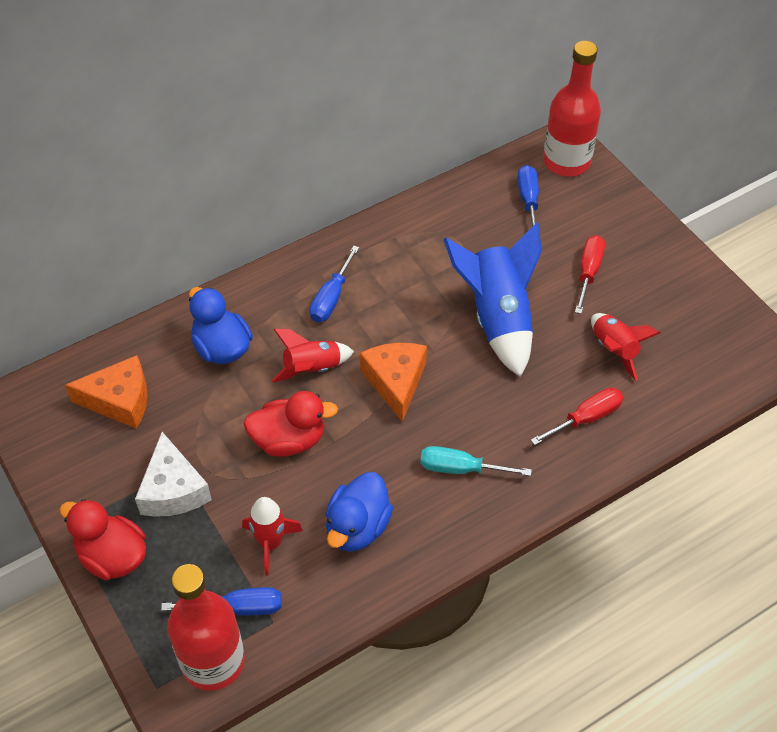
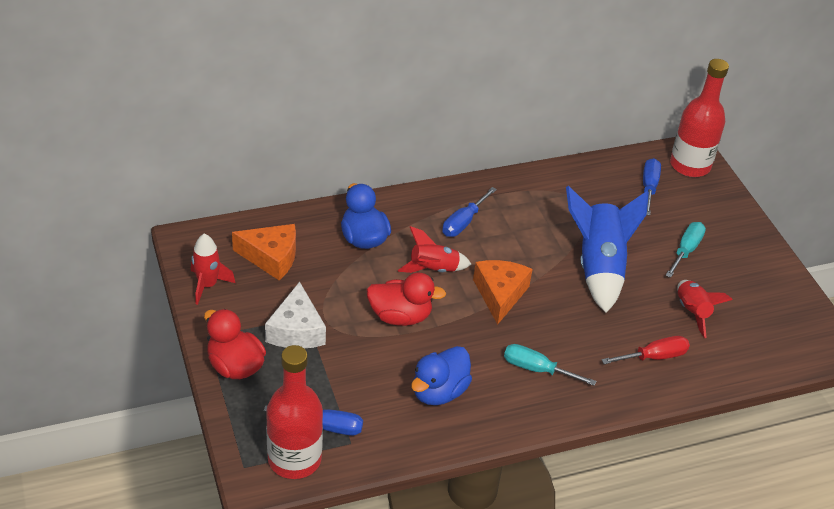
camera: 10 degrees right, 10 degrees down
(270, 543) = (364, 386): red rocket -> red rocket (208, 285)
(588, 272) = (686, 250): red screwdriver -> turquoise screwdriver

